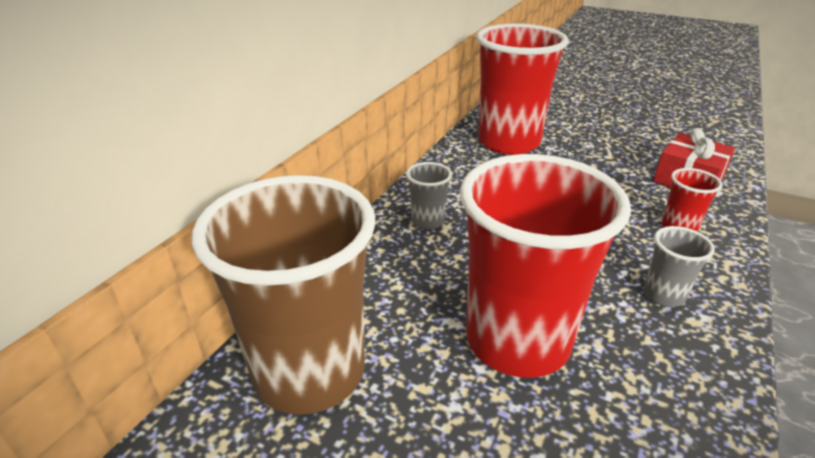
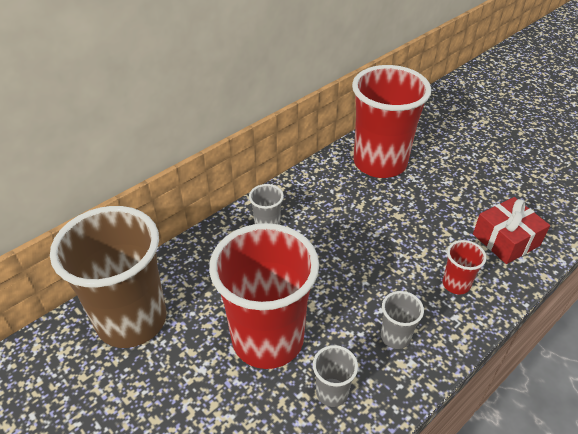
camera: 20 degrees right, 10 degrees up
(646, 379) = (332, 392): none -> grey cup

